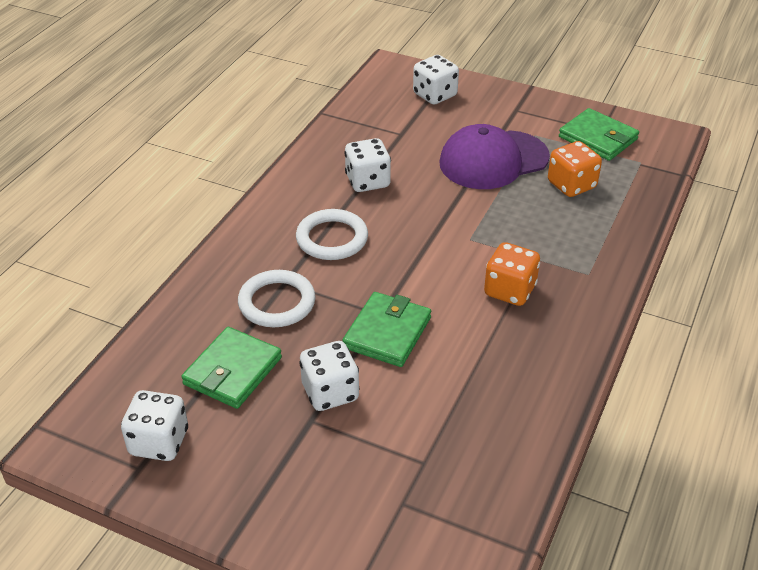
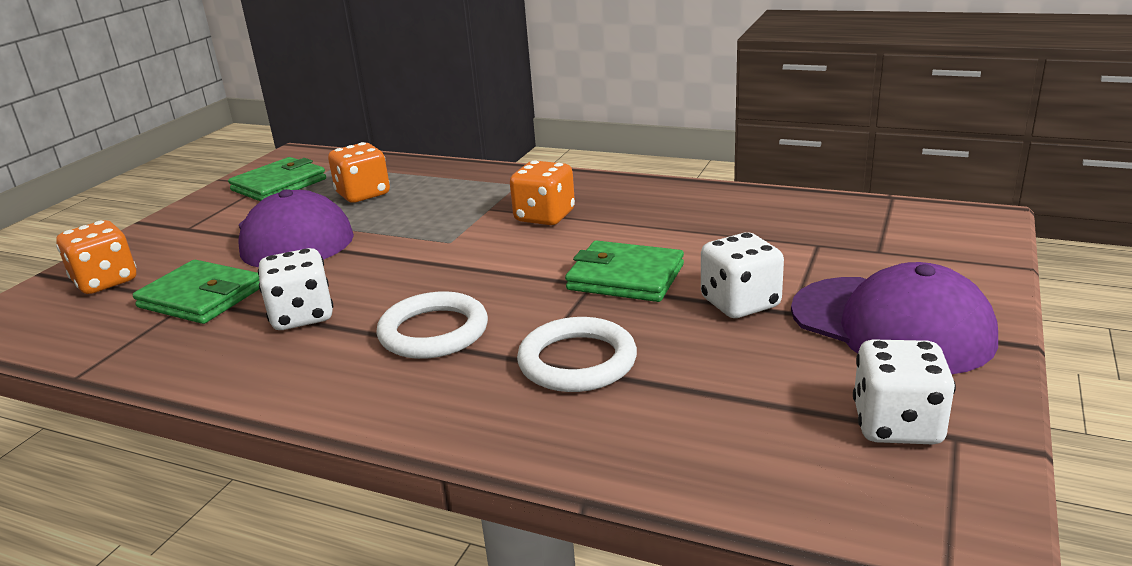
camera: 90 degrees left, 15 degrees down
(232, 371) = (729, 380): green wallet -> green wallet (201, 297)
(275, 474) = (891, 325): none -> purple cap
(435, 95) = (106, 282): white dice -> orange dice

